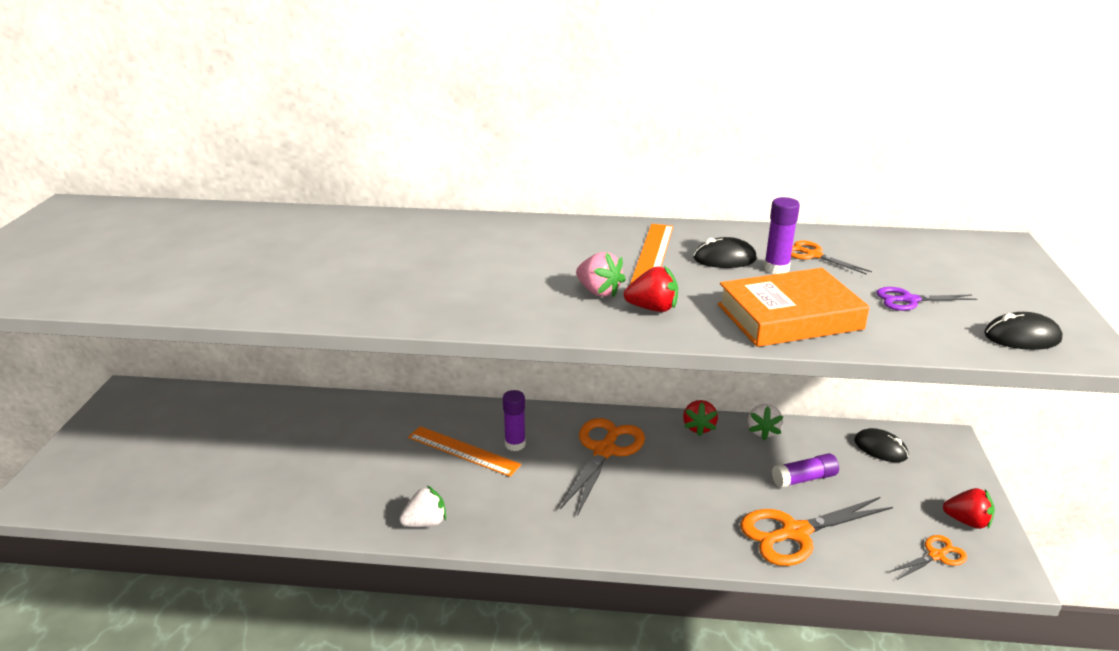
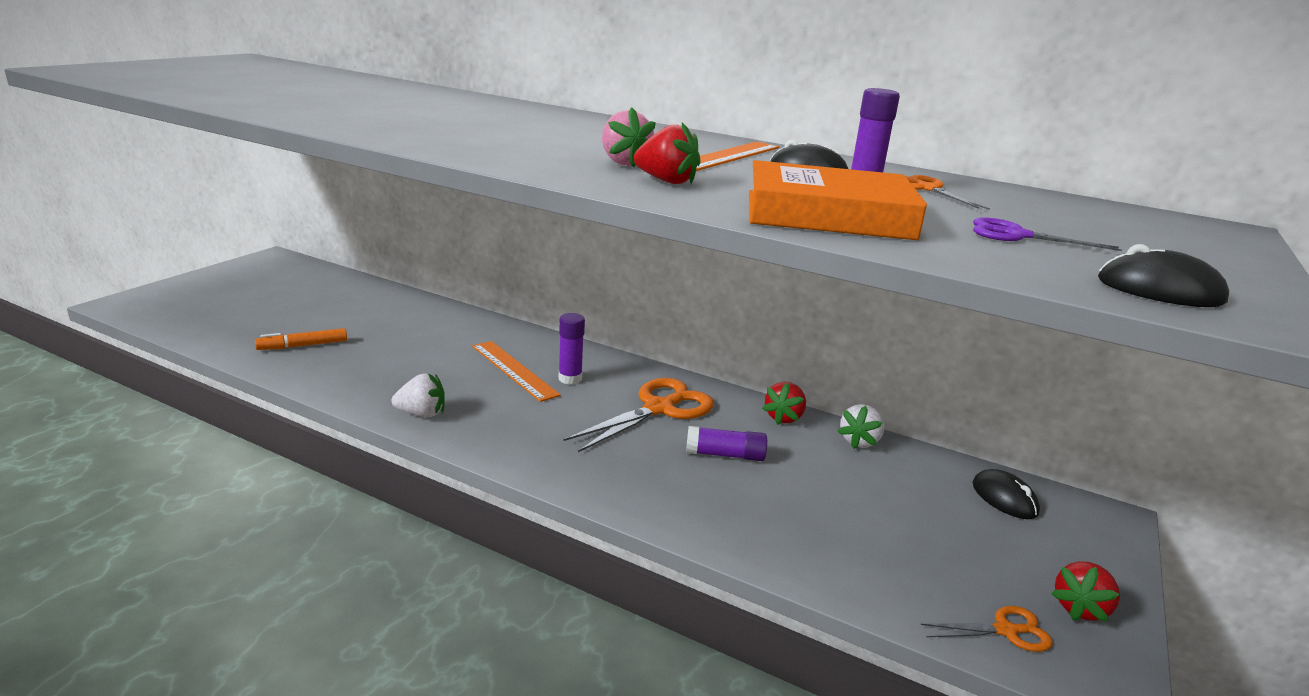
camera: 20 degrees right, 5 degrees down
(257, 487) = (303, 346): none -> orange marker
(795, 533) = (822, 545): orange scissors -> none
(804, 479) = (877, 498): purple glue stick -> purple glue stick (725, 455)
(967, 521) = (1080, 608): red strawberry -> red strawberry turned 90 degrees clockwise

